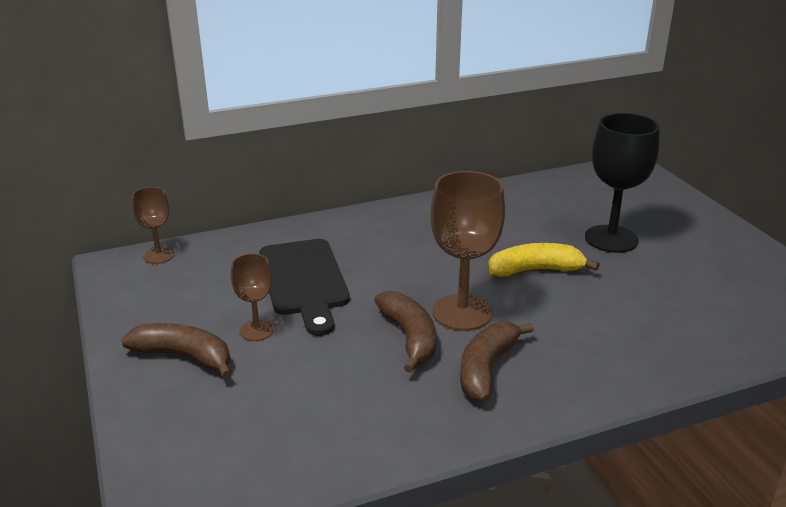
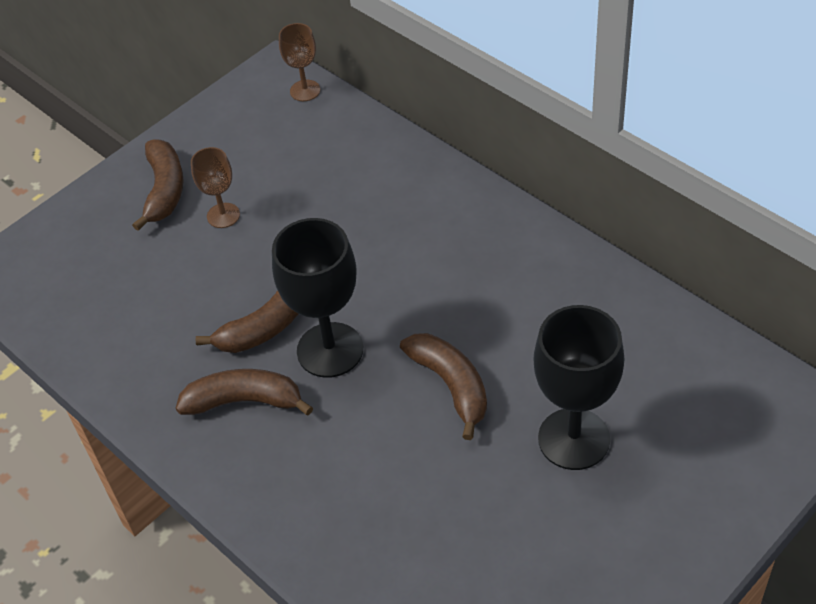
camera: 70 degrees right, 20 degrees up
(304, 281) = (320, 209): black cutting board -> none
(462, 312) = (330, 350): brown goblet -> black goblet
(535, 270) = (451, 385): yellow banana -> brown banana

